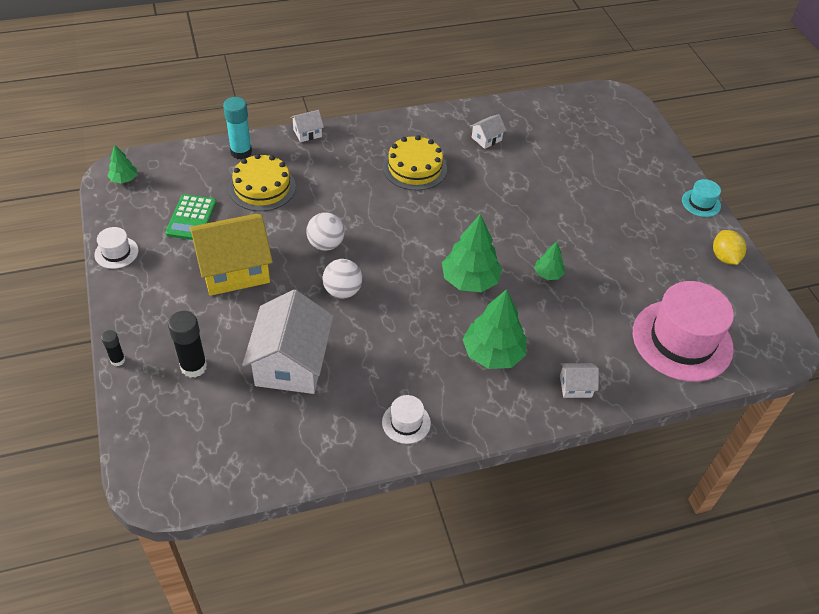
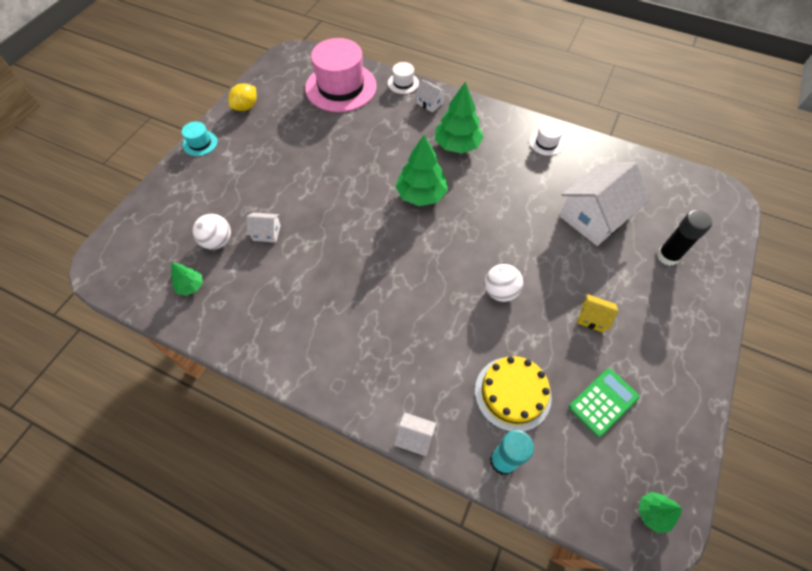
camera: 135 degrees left, 10 degrees up
(116, 252) = (694, 408): white hat -> white hat (403, 83)
(118, 360) = (726, 297): black glue stick -> none
(234, 269) = (592, 318): yellow house -> yellow house, size x0.44
(342, 291) = (519, 244): white ball -> white ball (217, 241)
(414, 168) = (357, 316): yellow cake -> none
(486, 139) = (263, 303): white house -> white house (267, 233)
(548, 274) = (365, 166): green tree -> green tree (191, 286)

